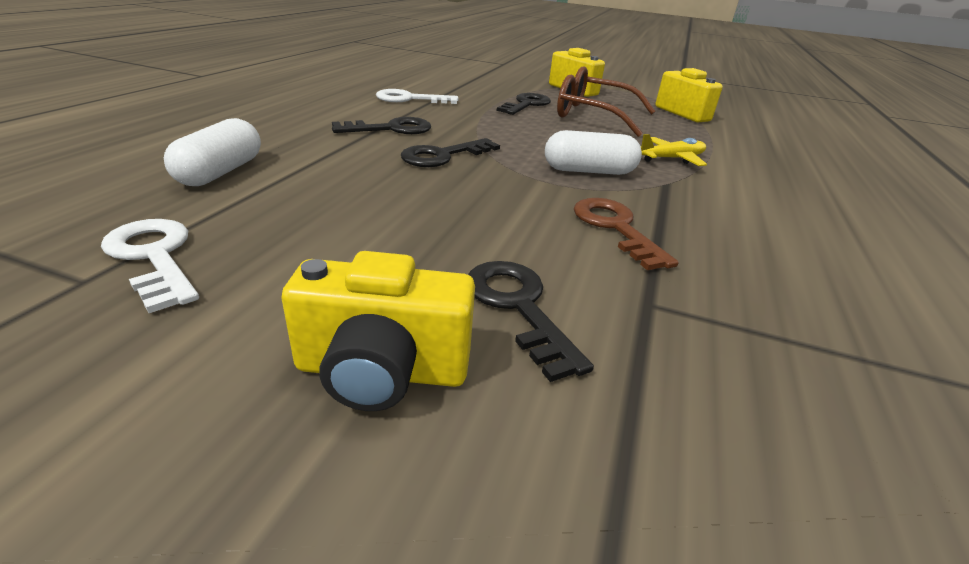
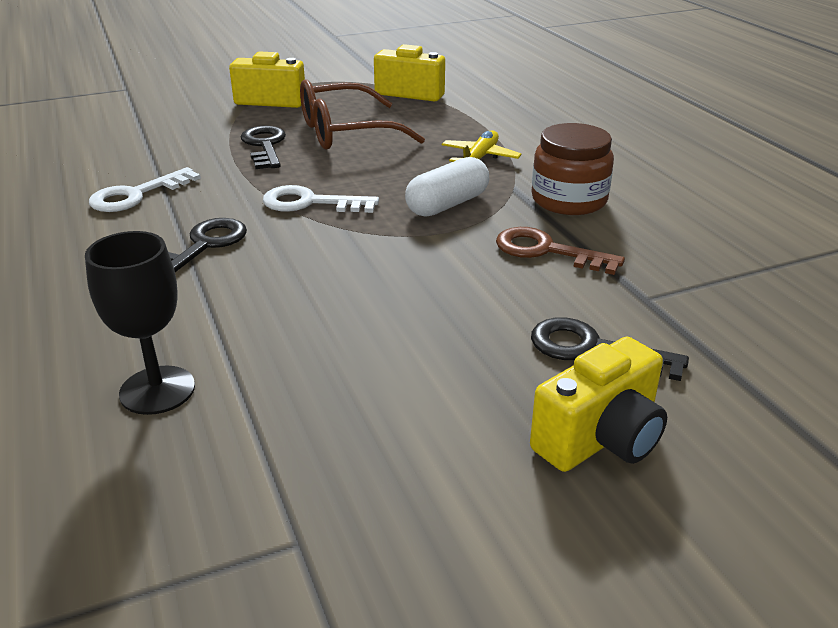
camera: 40 degrees left, 0 degrees up
(154, 257) = (305, 489): white key -> white key (311, 203)
(221, 172) = (157, 390): white capsule -> black goblet
(443, 156) = (313, 252): black key -> none
(704, 209) = (569, 200): none -> brown jar

